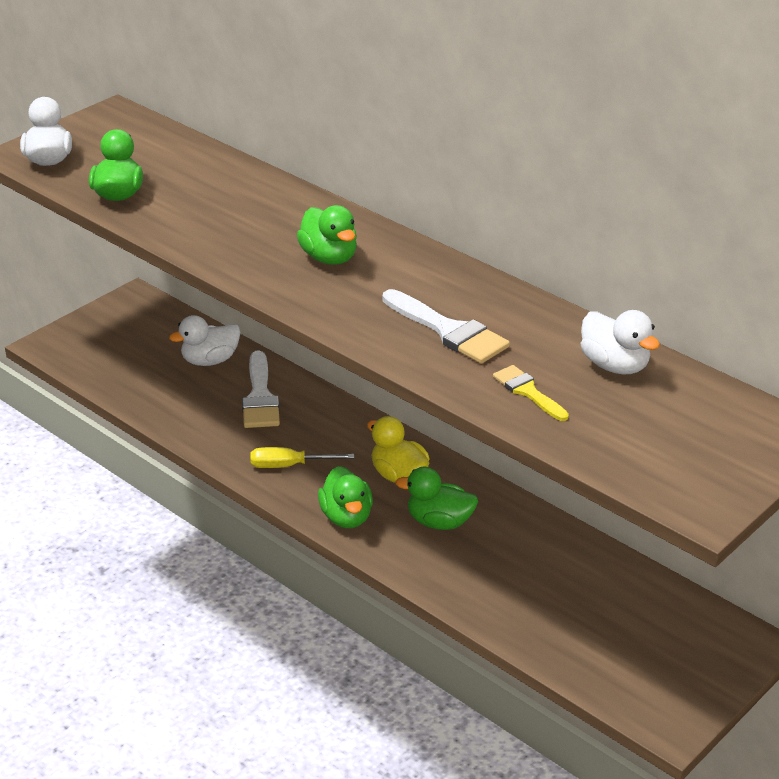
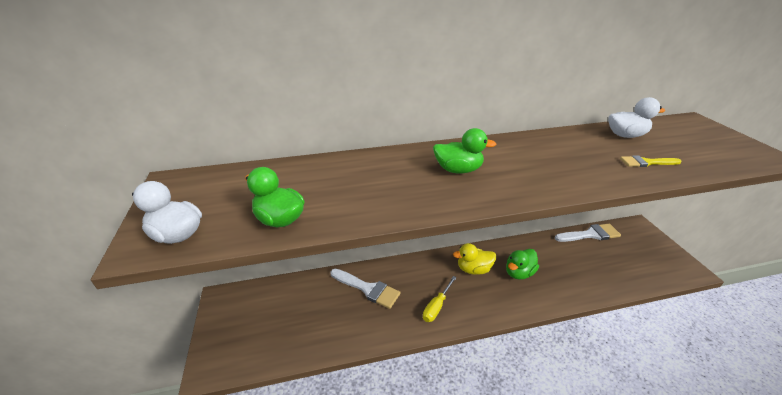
camera: 55 degrees left, 0 degrees up
(210, 360) = (315, 294): white duck -> none
(346, 517) = (496, 304): green duck -> none
(448, 331) = (569, 163): white brush -> white brush (590, 234)

